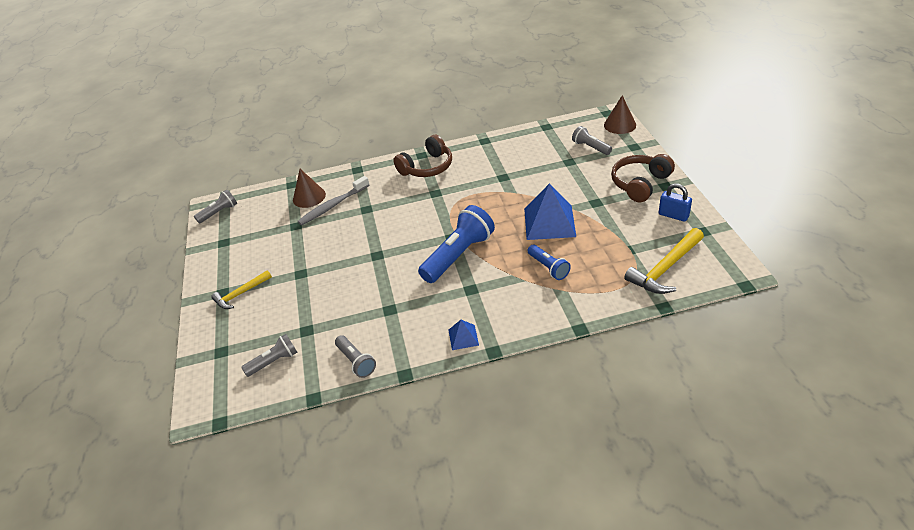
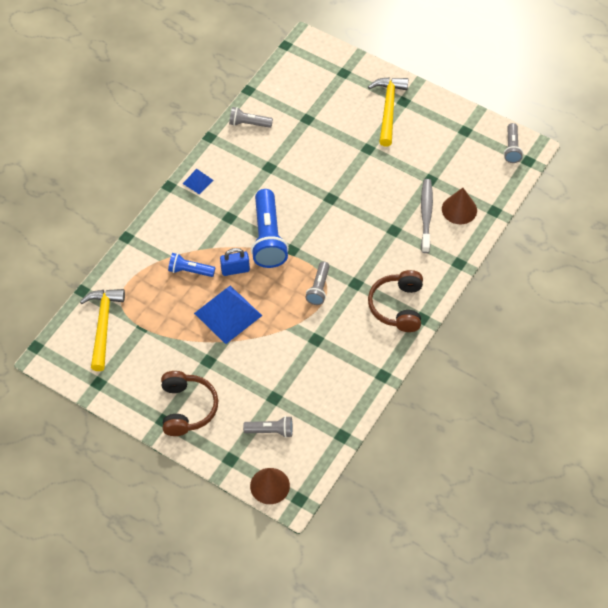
camera: 130 degrees right, 15 degrees up
(240, 294) = (388, 109): yellow hammer -> yellow hammer, size x1.58
(274, 361) = (300, 90): grey flashlight -> grey flashlight (318, 288)
(673, 215) = (132, 386): blue padlock -> blue padlock (235, 270)

